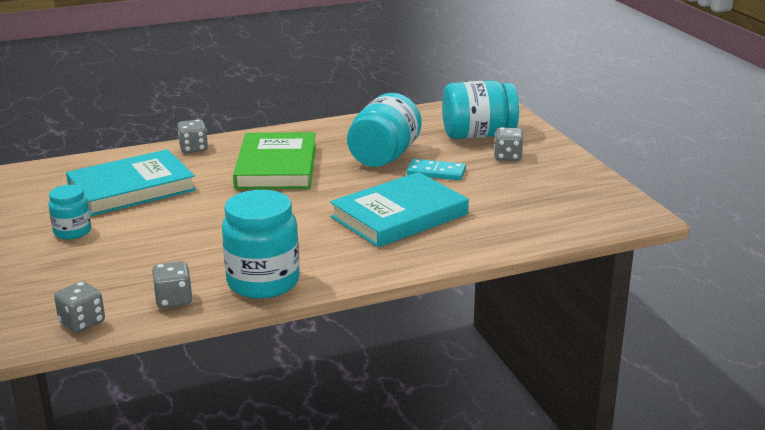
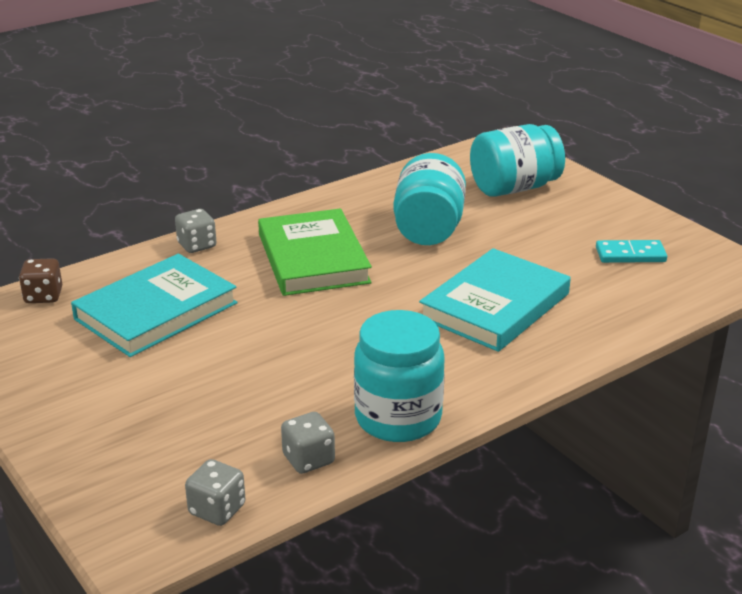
camera: 15 degrees left, 5 degrees up
(57, 169) = (43, 296): none -> brown dice
(72, 232) = (121, 383): turquoise jar -> none
(436, 172) = (499, 243): turquoise domino -> turquoise domino (630, 254)
(507, 157) = (564, 213): grey dice -> none

